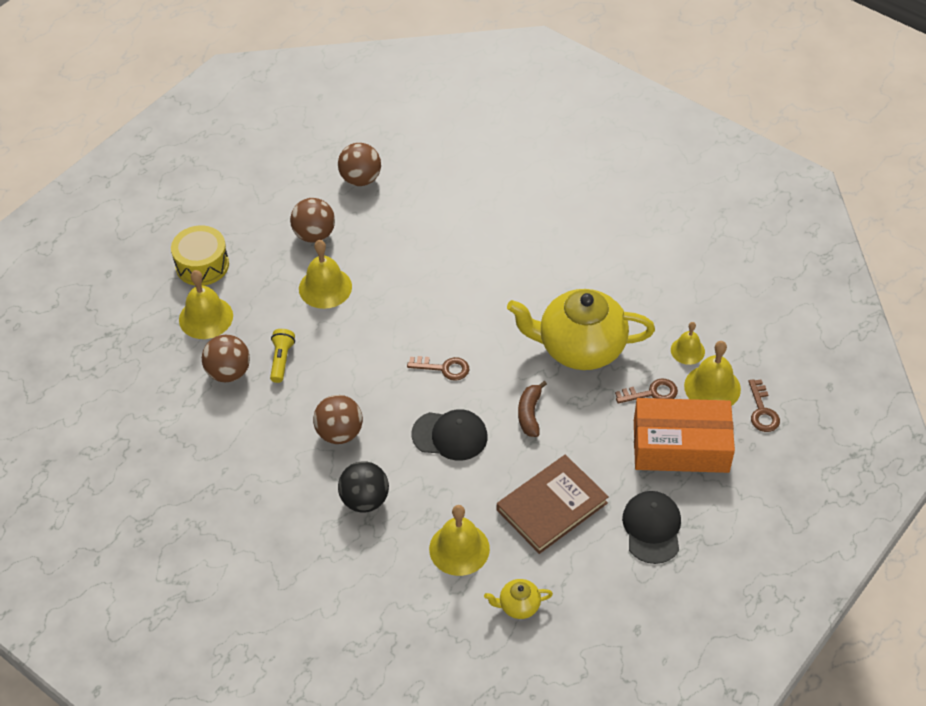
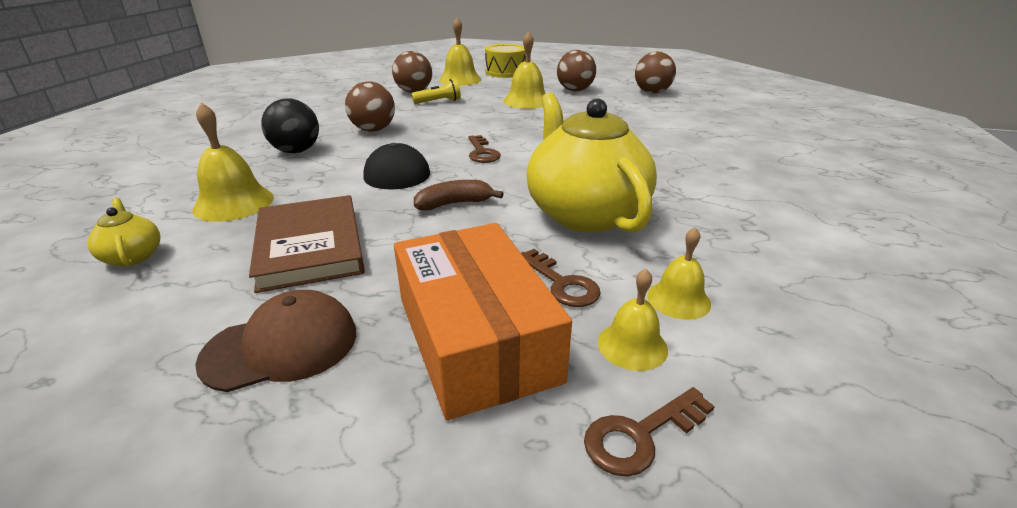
camera: 65 degrees right, 20 degrees down
(552, 506) = (310, 246): brown book -> brown book turned 45 degrees clockwise
(652, 528) = (281, 346): black cap -> brown cap
(712, 387) = (632, 345): yellow bell -> yellow bell, size x0.62

